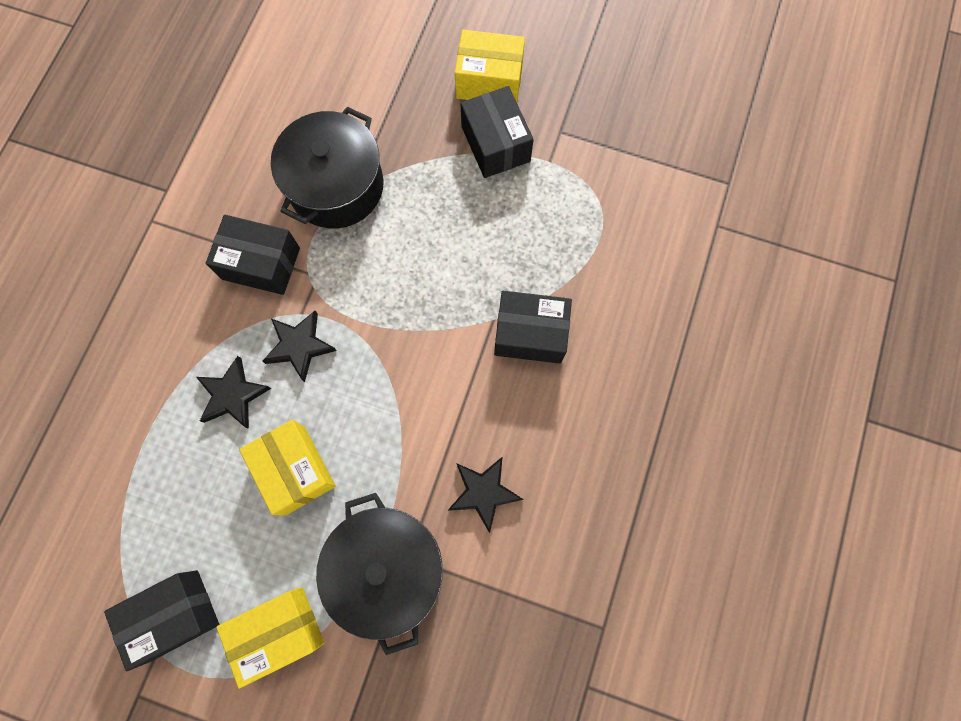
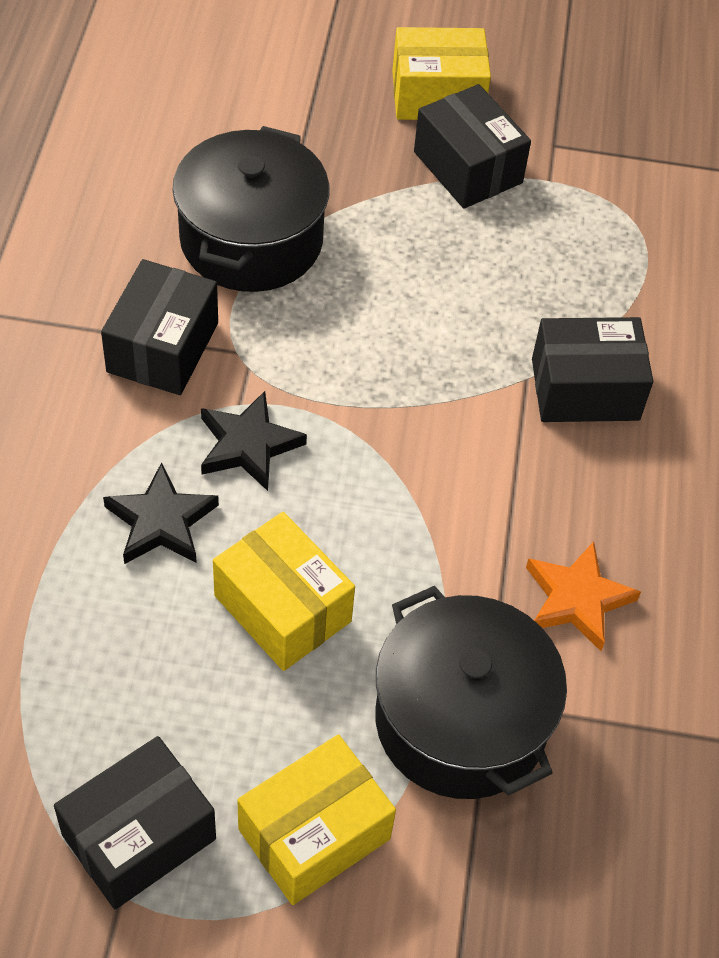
camera: 15 degrees left, 20 degrees down
(261, 263) = (163, 347): black box -> black box turned 75 degrees counterclockwise
(483, 492) = (577, 599): black star -> orange star

